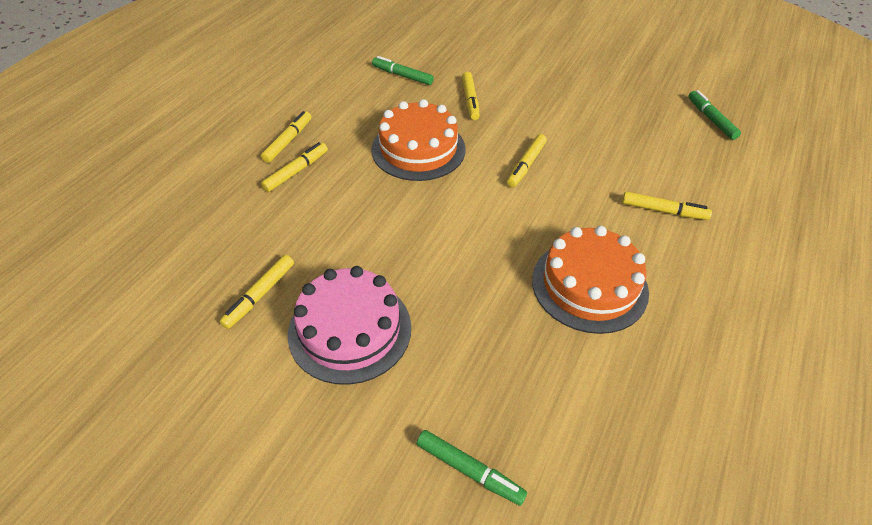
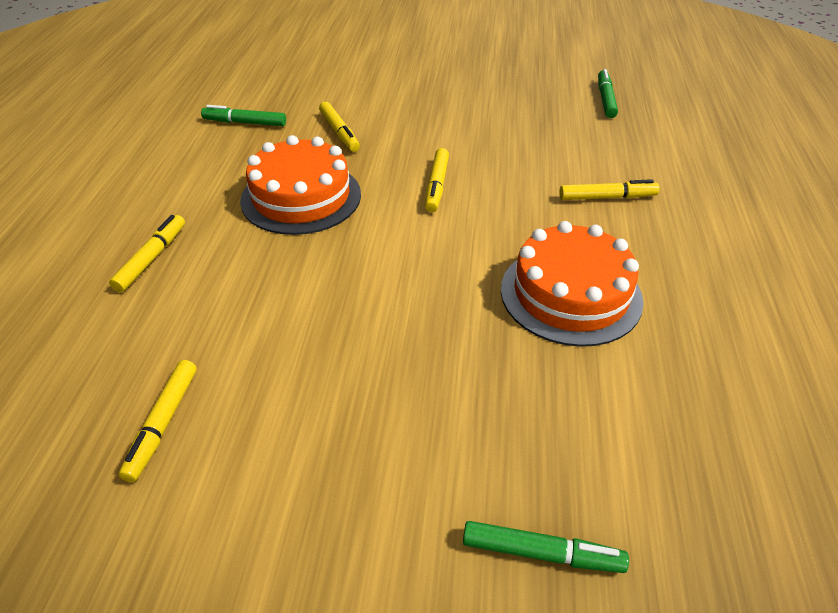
camera: 20 degrees left, 5 degrees down
(288, 141) = (125, 225): yellow marker -> none
(350, 330) = (308, 430): pink cake -> none
(711, 119) = (605, 99): green marker -> green marker turned 45 degrees clockwise

